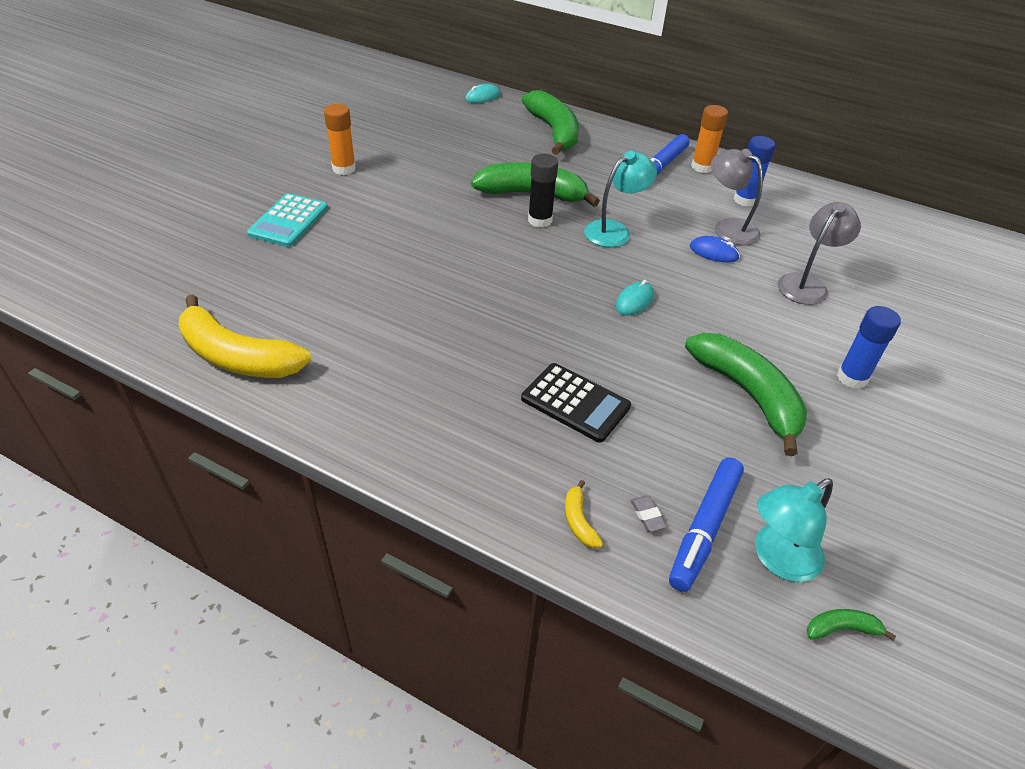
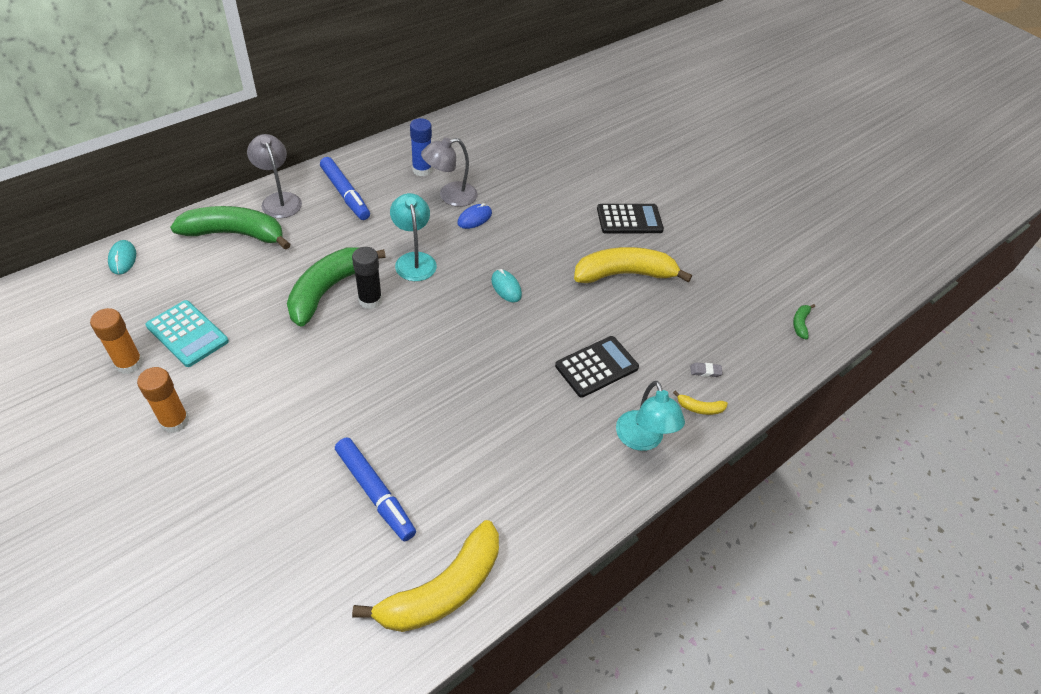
camera: 70 degrees left, 5 degrees up
(288, 221) = (243, 497): turquoise calculator -> turquoise calculator (187, 334)
(702, 167) = (362, 170): orange glue stick -> orange glue stick (129, 363)
(704, 528) = (722, 348): blue marker -> blue marker (375, 492)
(748, 394) = (624, 274): green banana -> yellow banana
(778, 559) = (752, 326): turquoise lamp -> turquoise lamp (642, 440)
(807, 284) = (534, 191): grey lamp -> grey lamp (279, 200)
(852, 378) = (629, 219): blue glue stick -> black calculator

